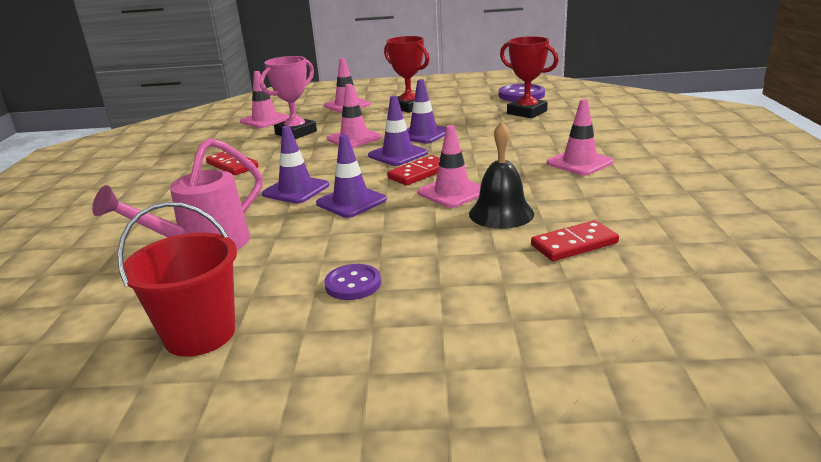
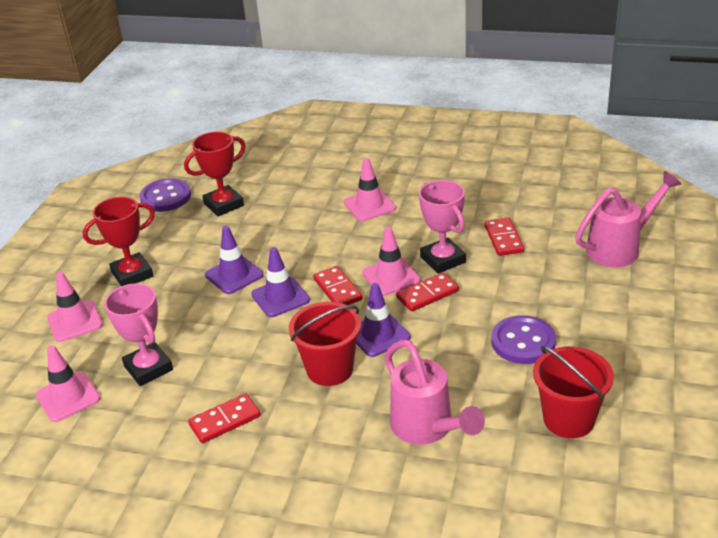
camera: 75 degrees left, 10 degrees up
(296, 190) = (330, 369): purple traffic cone -> red bucket
(353, 284) = (523, 342): purple button -> purple button, size x1.54
(354, 138) = (208, 323): pink traffic cone -> none
(429, 215) = (427, 294): none -> red domino
(501, 213) = (443, 260): black bell -> pink trophy
(627, 347) = (619, 248): none -> pink watering can

